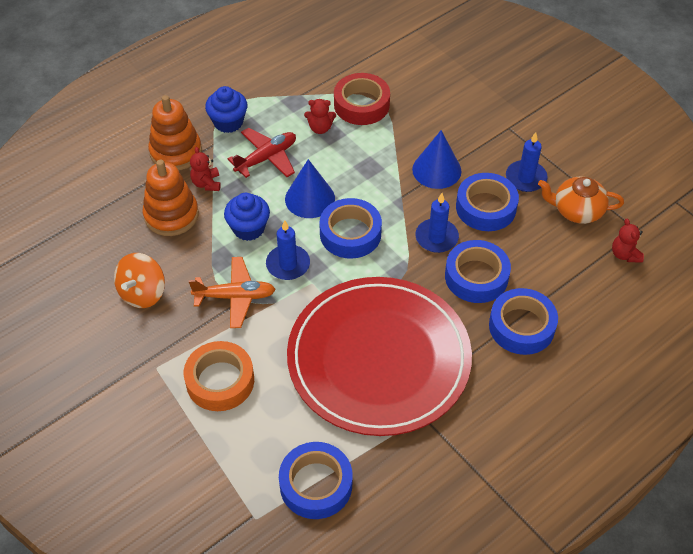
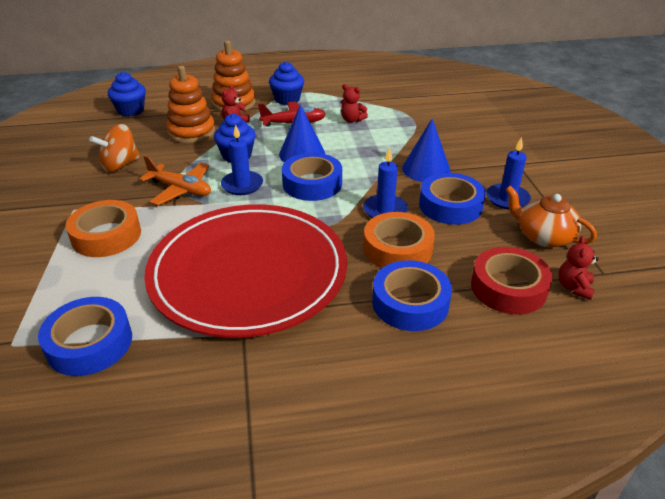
camera: 30 degrees right, 15 degrees down
(70, 211) = (131, 110): none -> blue cupcake
(361, 105) = (398, 117): red tape -> red tape (508, 288)
(476, 276) = (397, 249): blue tape -> orange tape

